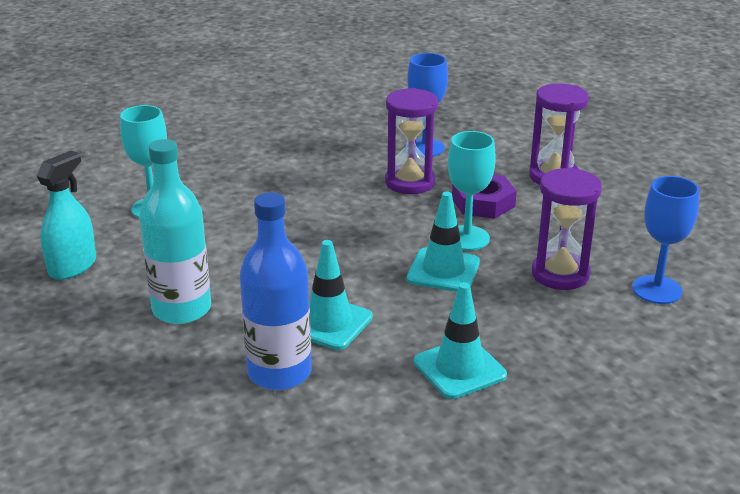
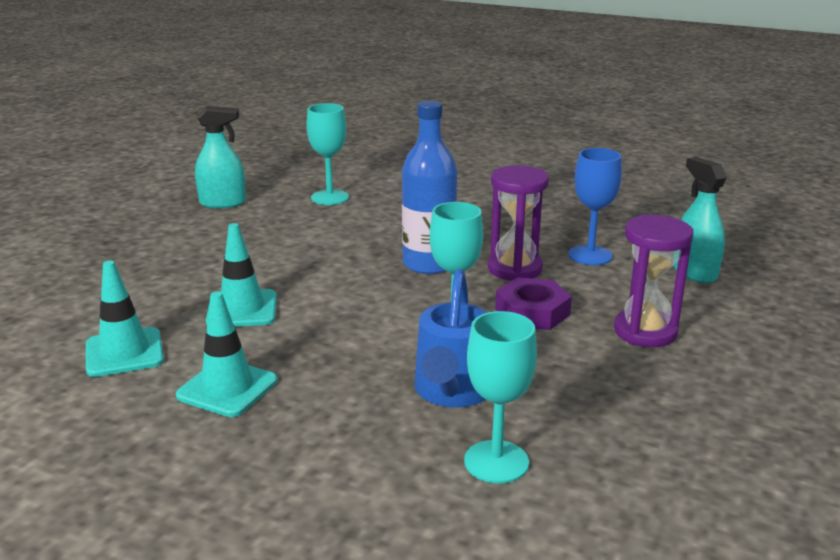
camera: 55 degrees right, 5 degrees down
(182, 309) = (205, 252): turquoise bottle -> none
(279, 373) = (153, 313): blue bottle -> blue bottle (429, 264)
(443, 271) = (382, 331): turquoise traffic cone -> turquoise traffic cone (124, 353)
(495, 126) = (694, 272): none -> turquoise spray bottle
(560, 274) = (452, 392): purple hourglass -> blue watering can
(657, 290) = (496, 462): blue goblet -> turquoise goblet

